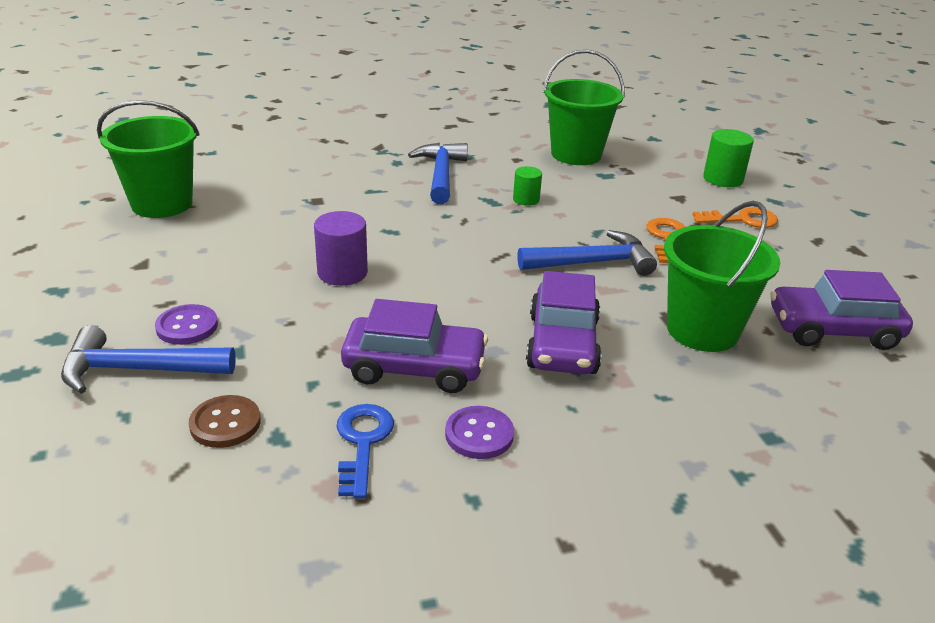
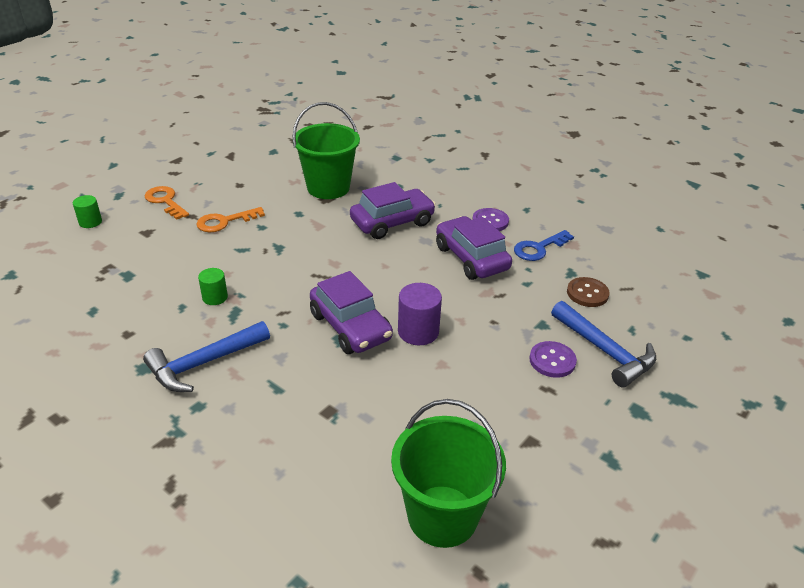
camera: 125 degrees left, 5 degrees up
(576, 154) = (88, 304): green bucket -> none
(593, 263) = (289, 238): blue hammer -> none
(723, 179) = (90, 222): green cylinder -> green cylinder, size x0.63
(833, 330) = (285, 155): purple car -> purple car (350, 326)

